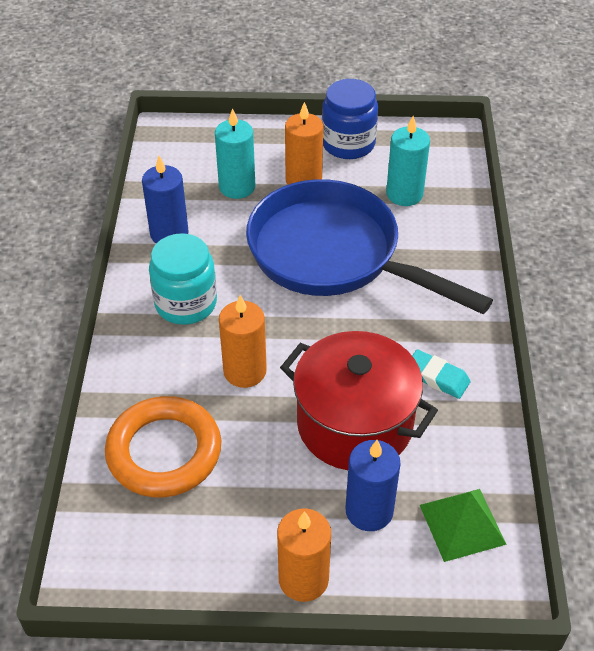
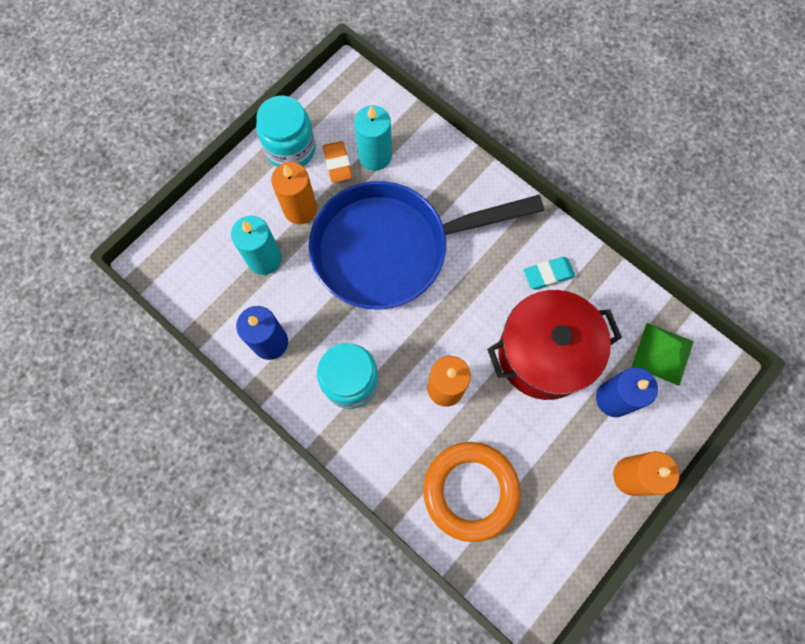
camera: 50 degrees left, 25 degrees up
(348, 144) = (290, 149): blue jar -> turquoise jar
(369, 177) = (337, 164): none -> orange eraser

